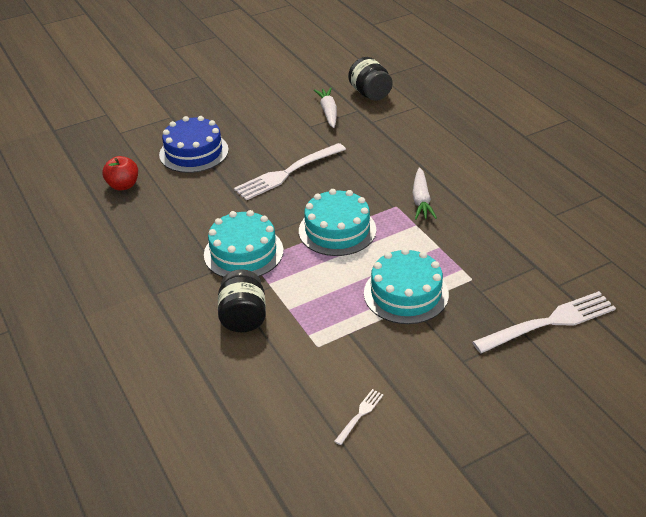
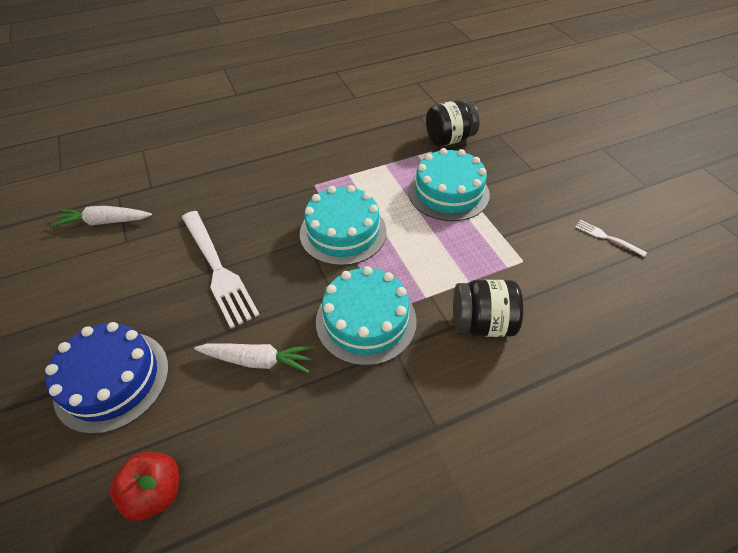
camera: 85 degrees left, 10 degrees up
(370, 94) = (90, 183): black jar -> black jar (449, 139)
(421, 200) = (310, 167): white carrot -> white carrot (257, 360)
(549, 322) = (485, 120): white fork -> none

